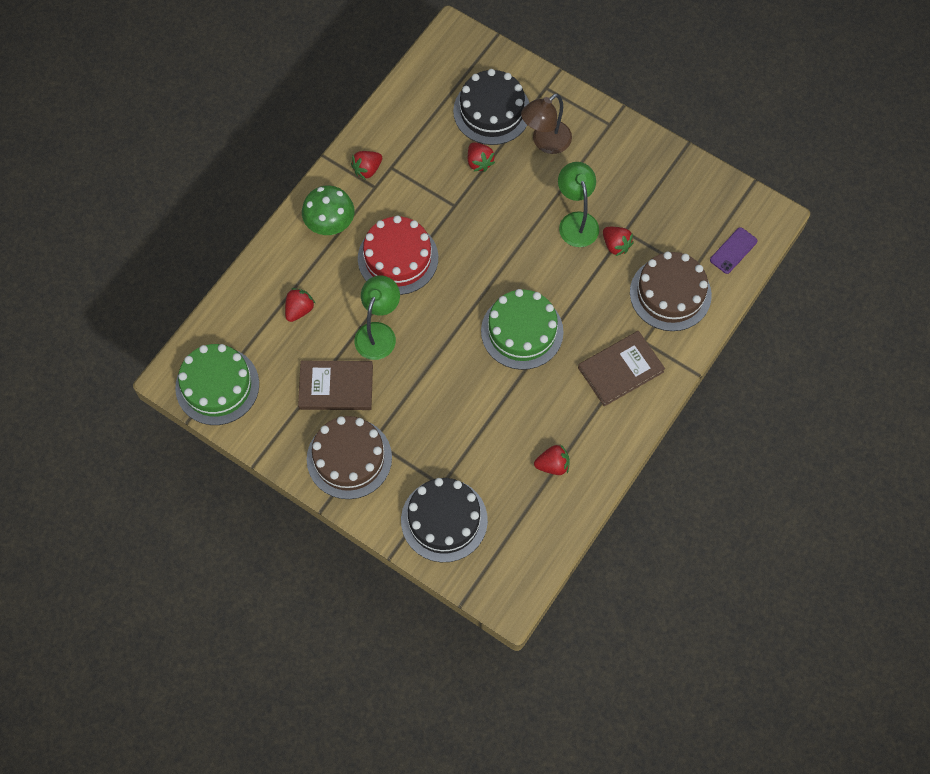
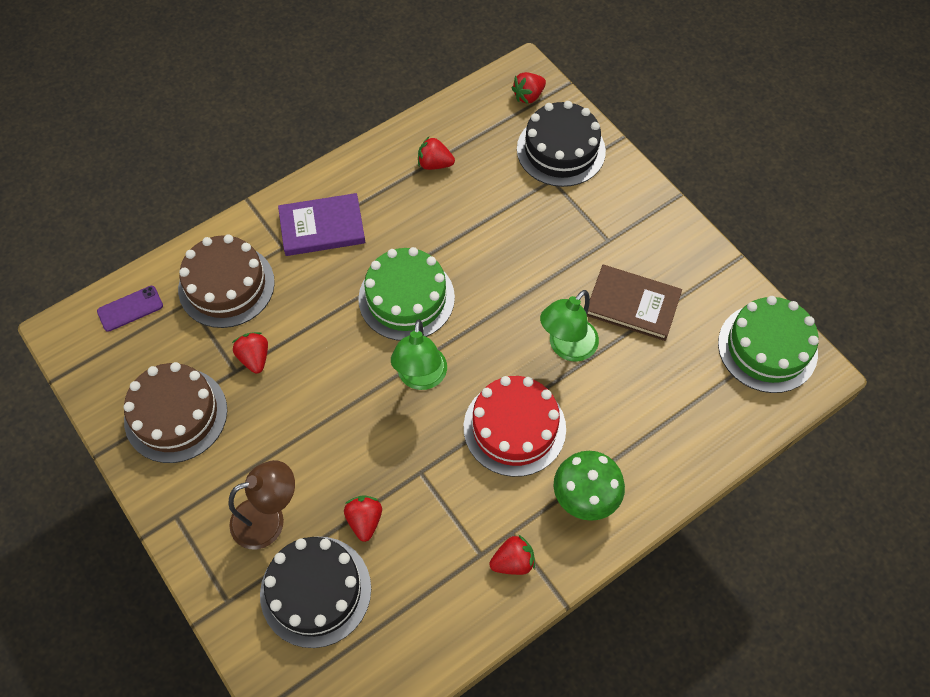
camera: 160 degrees left, 5 degrees down
(299, 310) = (652, 404): red strawberry -> red strawberry (528, 96)
(349, 458) = (638, 231): brown cake -> brown cake (176, 415)
(576, 221) = (284, 401): green lamp -> green lamp (421, 378)
(620, 370) = (322, 227): brown book -> purple book

